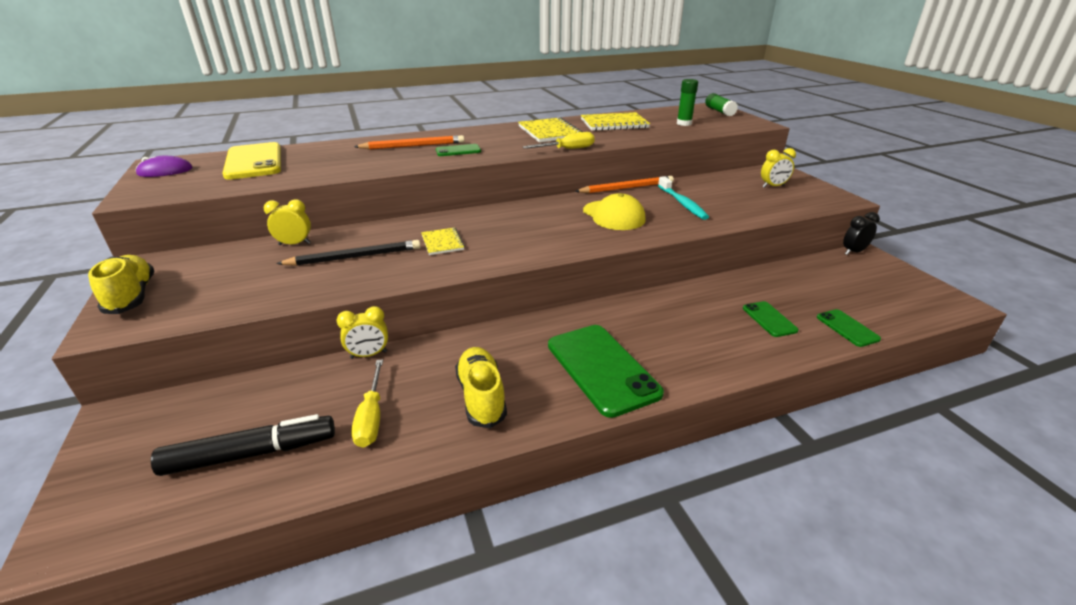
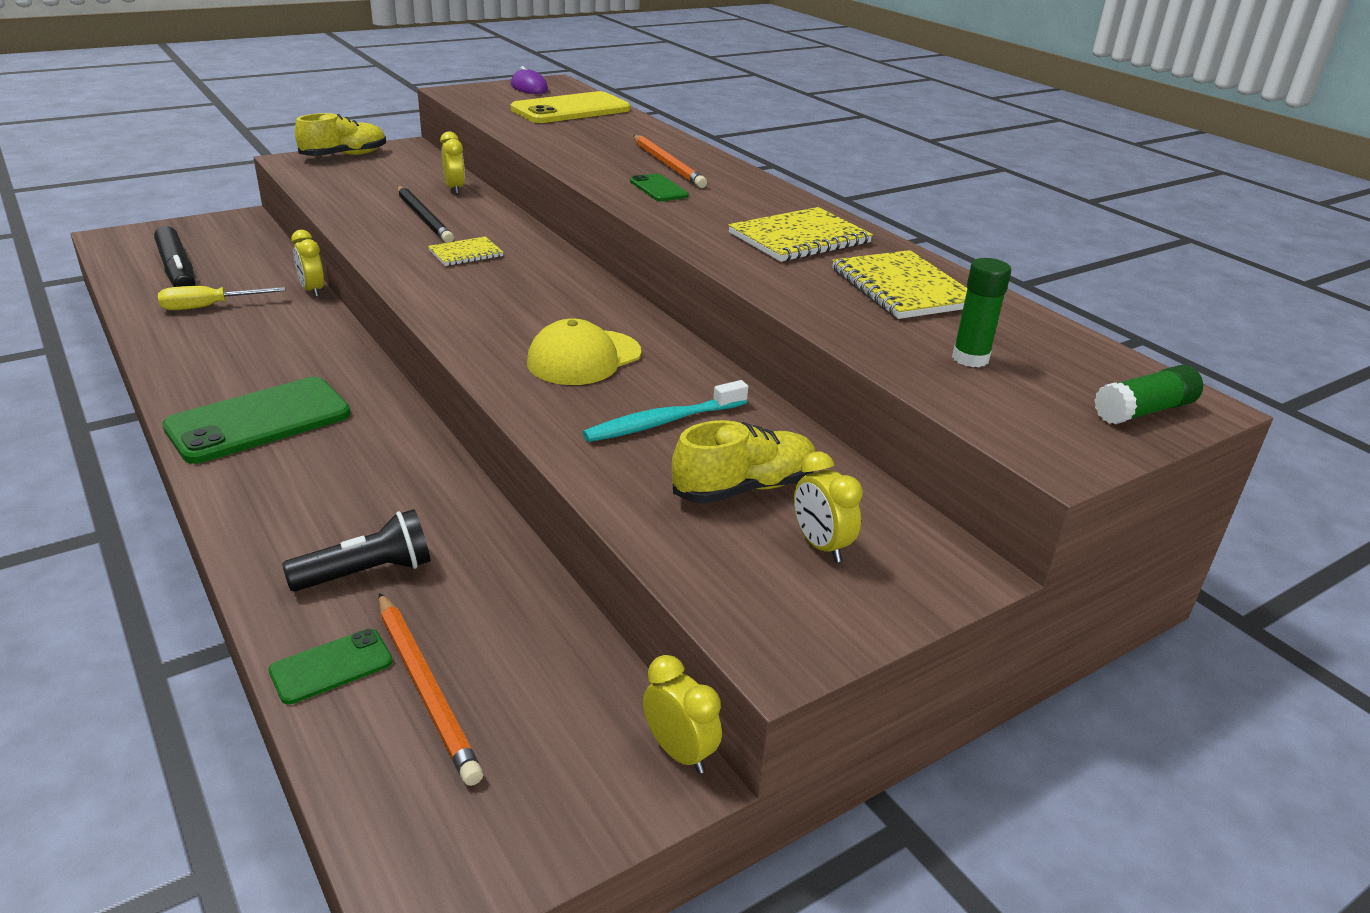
camera: 75 degrees right, 0 degrees up
(481, 397) = (224, 353): yellow shoe -> yellow shoe (744, 488)
(567, 149) = (703, 253): yellow screwdriver -> none
(626, 188) = (720, 369): orange pencil -> orange pencil (426, 688)
(769, 319) = (367, 573): green phone -> black flashlight
(853, 252) = (679, 752): black clock -> yellow clock

